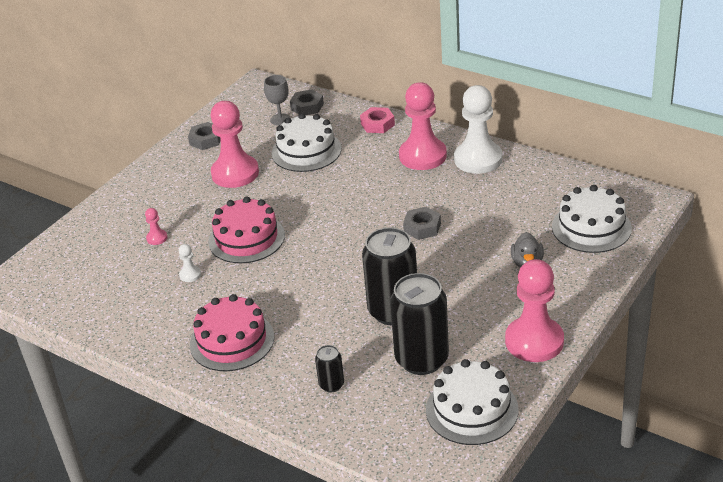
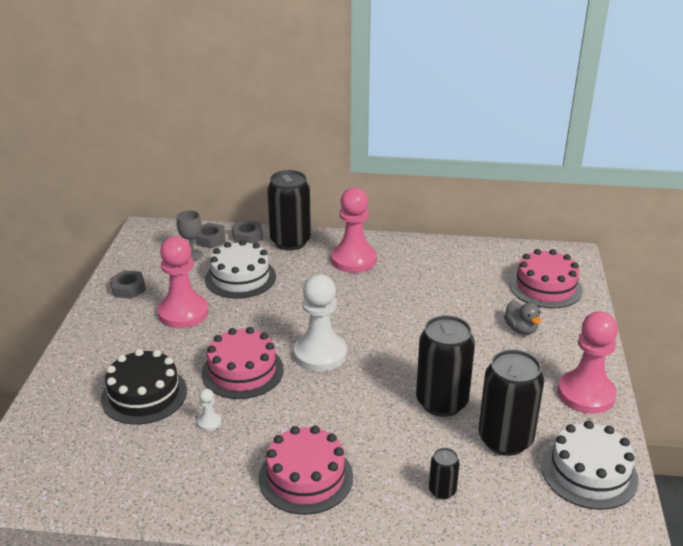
camera: 30 degrees left, 5 degrees down
(157, 238) = (144, 395): pink pawn -> black cake
(377, 124) = (290, 242): pink nut -> black can
(422, 227) = (404, 320): grey nut -> grey nut (247, 236)
(478, 159) = (404, 253): white pawn -> white pawn (320, 354)
(591, 227) = (545, 287): white cake -> pink cake

